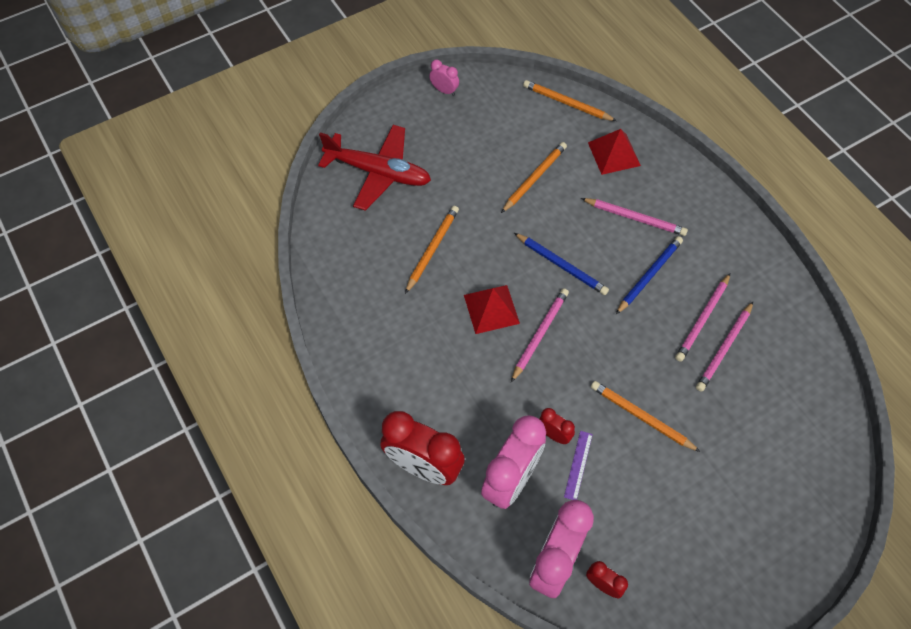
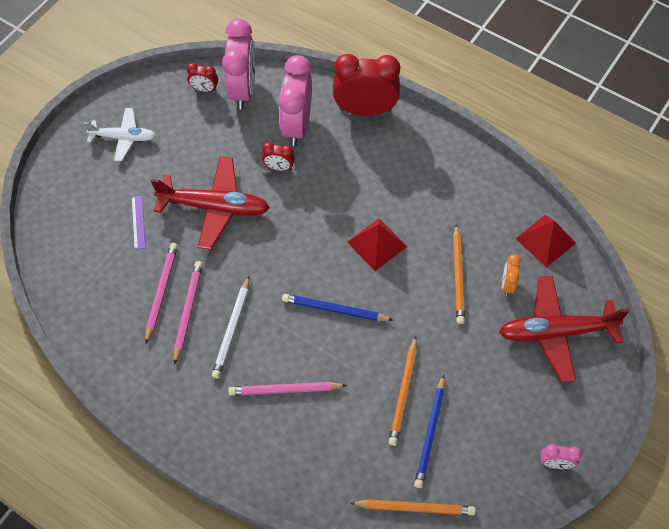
camera: 155 degrees right, 0 degrees up
(393, 225) = (507, 284): none -> orange clock
(540, 334) = (325, 239): pink pencil -> none
(578, 465) = (251, 154): purple ruler -> purple ruler (138, 222)
(614, 154) = (335, 460): red pyramid -> red pyramid (545, 240)
(641, 417) = (215, 207): orange pencil -> red plane
(649, 275) = (250, 333): blue pencil -> blue pencil (430, 433)
(665, 286) = (232, 329): none -> white pencil
(724, 555) = (123, 138): none -> white plane

